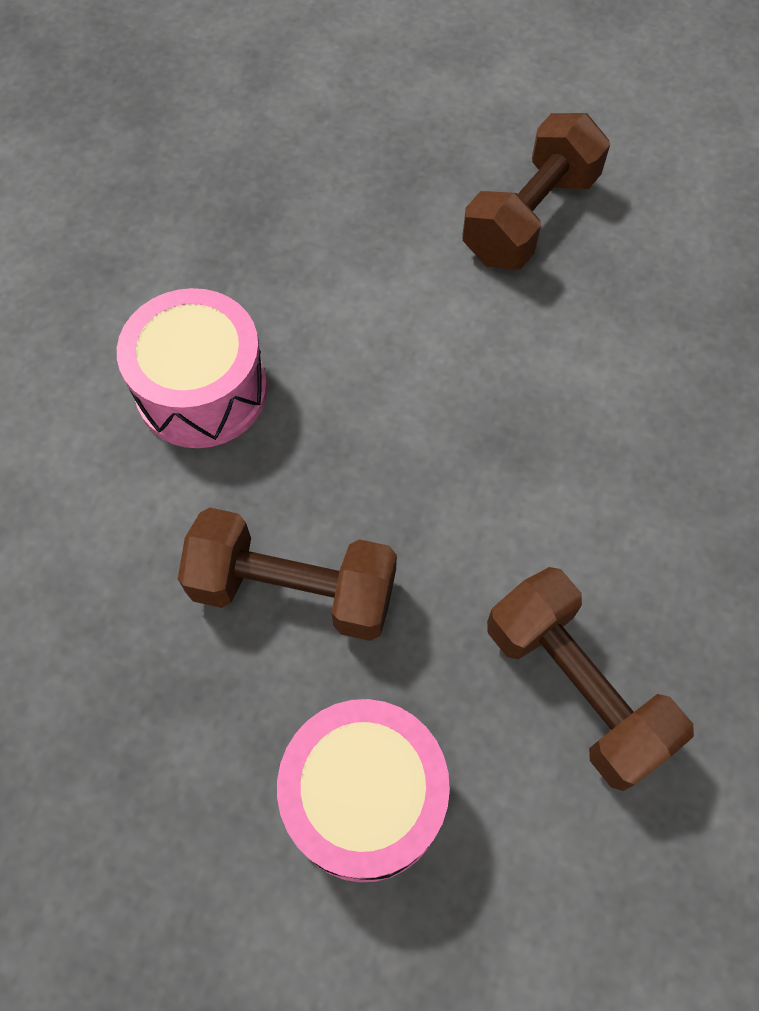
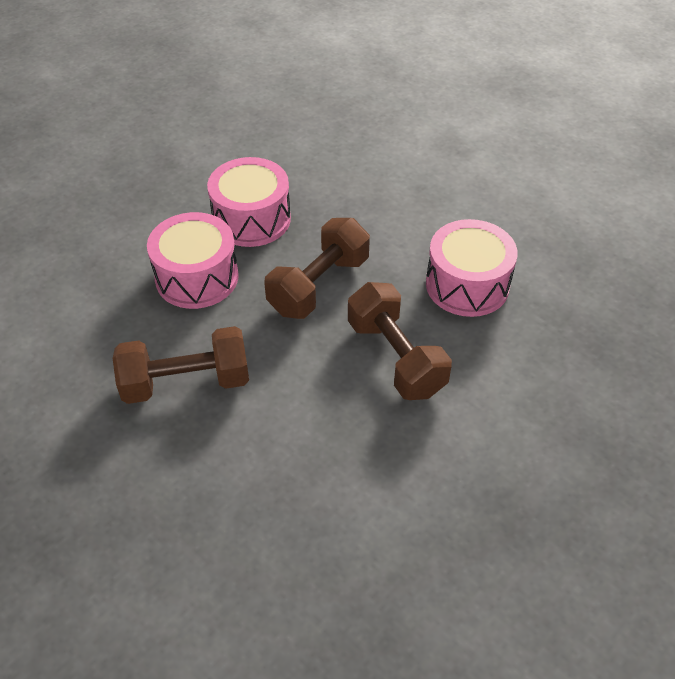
camera: 115 degrees right, 15 degrees down
(180, 780) = (251, 219): none -> pink drum
(530, 217) = (540, 519): brown dumbbell -> brown dumbbell (395, 357)

